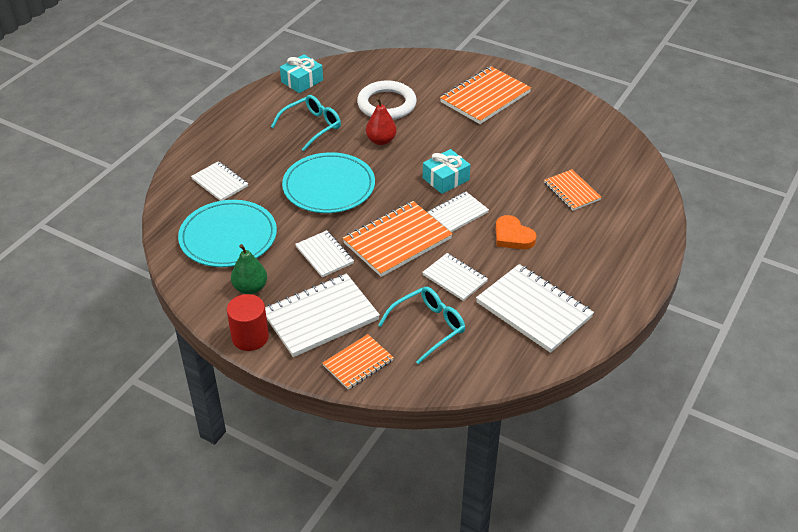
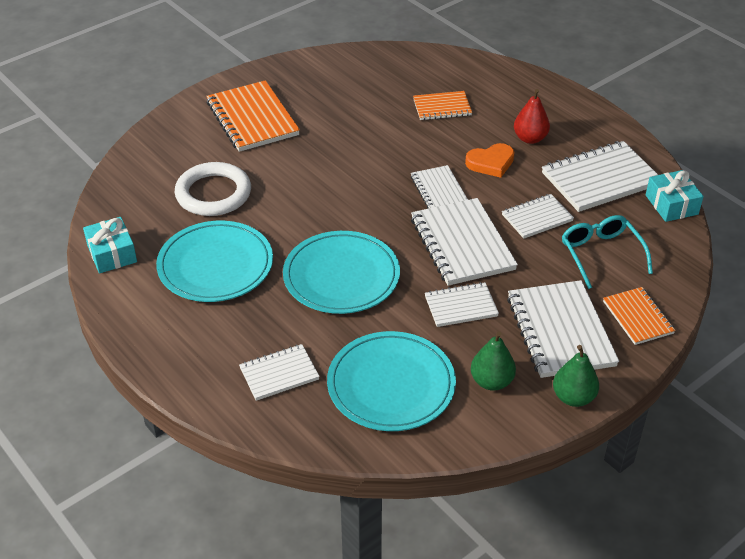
camera: 70 degrees left, 0 degrees up
(250, 337) = (573, 397): red cylinder -> green pear
(312, 126) = (215, 265): turquoise glasses -> turquoise plate
(381, 140) = (280, 214): red pear -> red pear (530, 138)
(397, 241) = (462, 244): orange notebook -> white notebook
(446, 179) = (377, 183): turquoise gift -> turquoise gift (671, 205)

